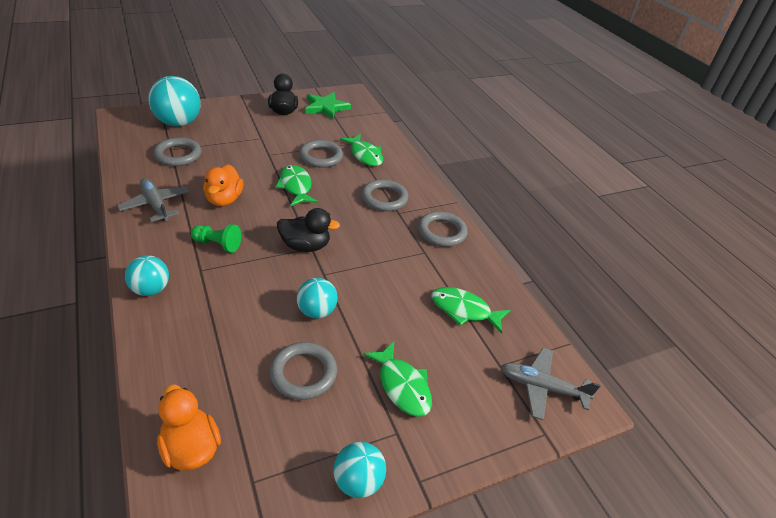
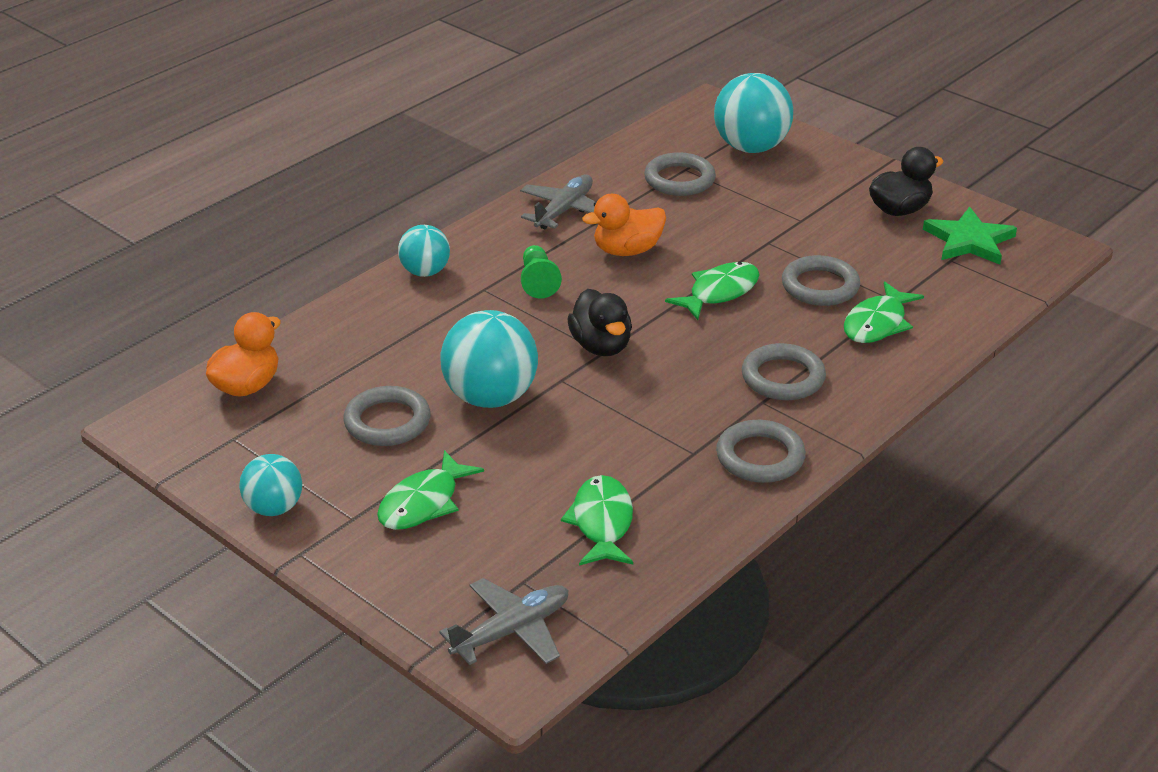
camera: 70 degrees right, 5 degrees down
(317, 311) = (490, 397): turquoise ball -> turquoise ball, size x1.69
(541, 387) = (512, 630): grey plane -> grey plane turned 60 degrees clockwise

